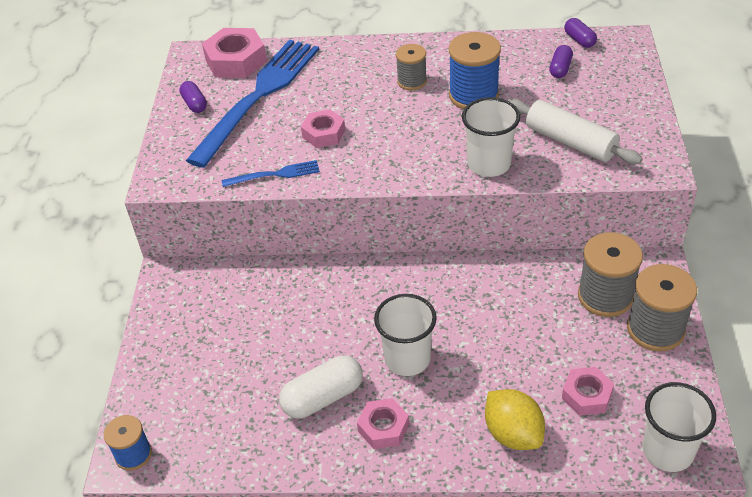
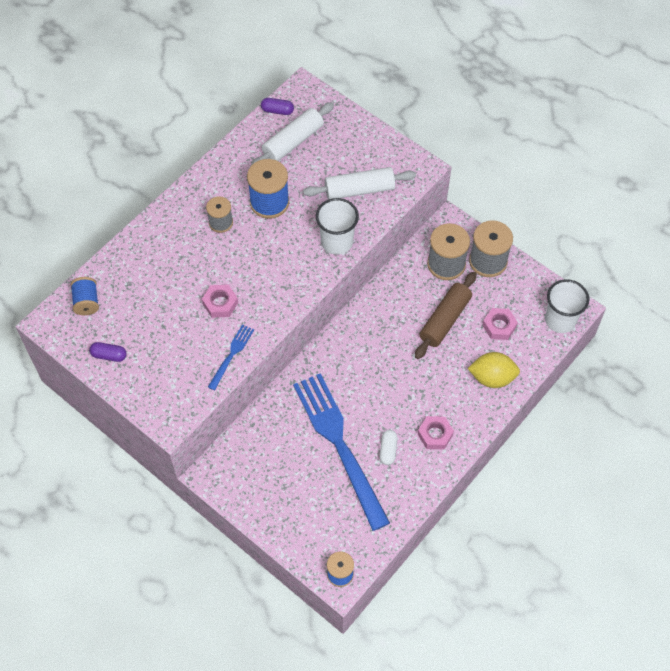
camera: 55 degrees left, 15 degrees up
(236, 60) = (86, 302): pink nut -> blue spool
(259, 96) = (142, 314): blue fork -> blue fork (339, 444)
(323, 397) = (388, 450): white capsule -> white capsule, size x0.58
(407, 359) = (400, 390): white cup -> none
(536, 341) = (445, 320): none -> brown rolling pin
(560, 69) = (293, 142): purple capsule -> white rolling pin

